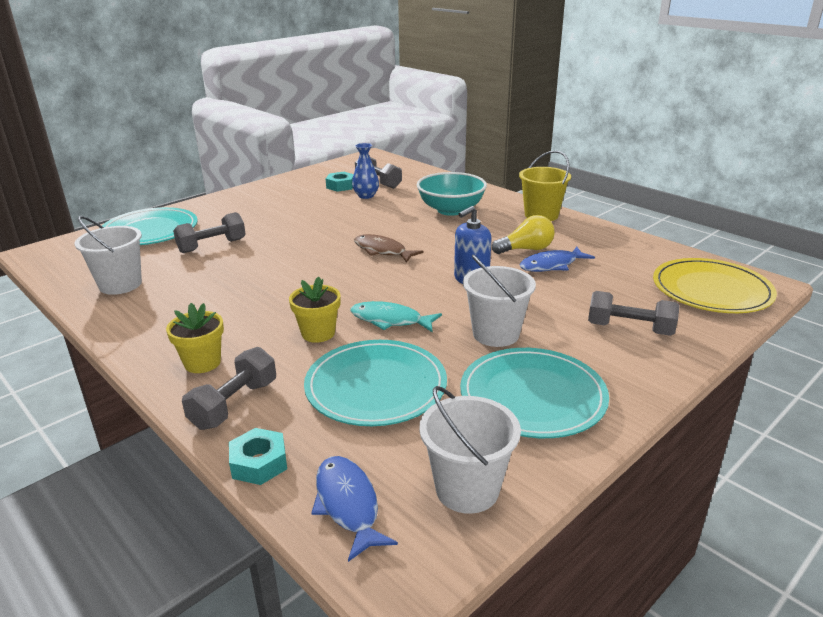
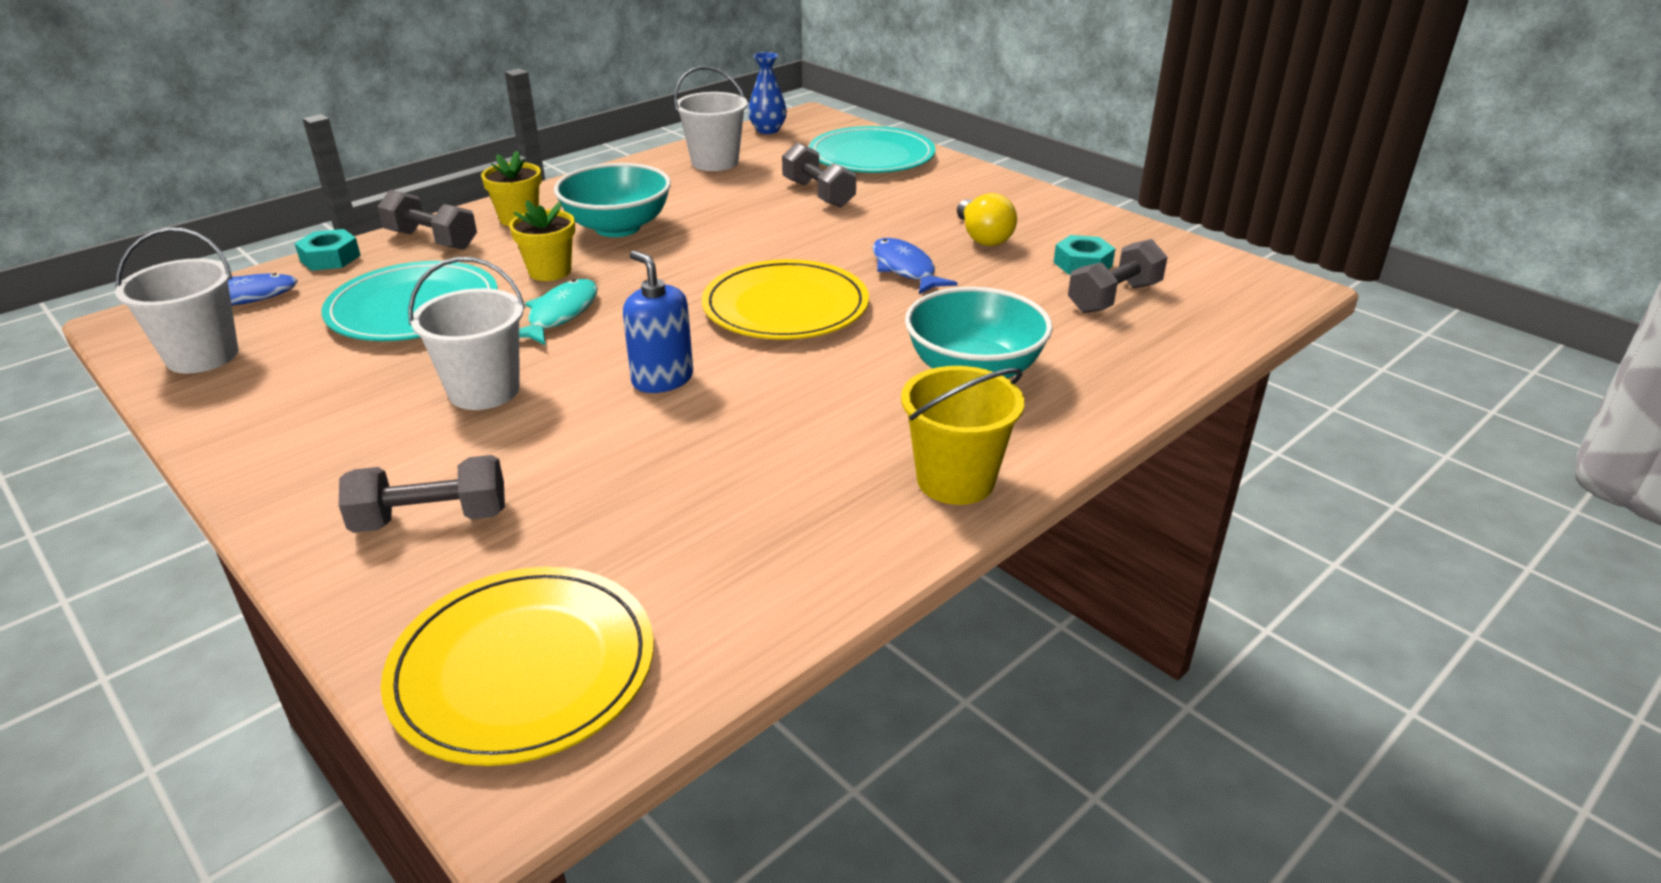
camera: 90 degrees right, 5 degrees up
(242, 314) = (617, 227): none -> turquoise bowl
(366, 196) = (1035, 288): blue vase -> blue vase (768, 130)
(382, 251) = (785, 306): brown fish -> yellow plate
(526, 249) = (773, 443): yellow light bulb -> yellow light bulb (983, 237)
(532, 396) = (321, 407): turquoise plate -> none
(551, 265) = (696, 465): blue fish -> blue fish (905, 269)
(629, 329) = (431, 519): grey dumbbell -> grey dumbbell turned 60 degrees clockwise

